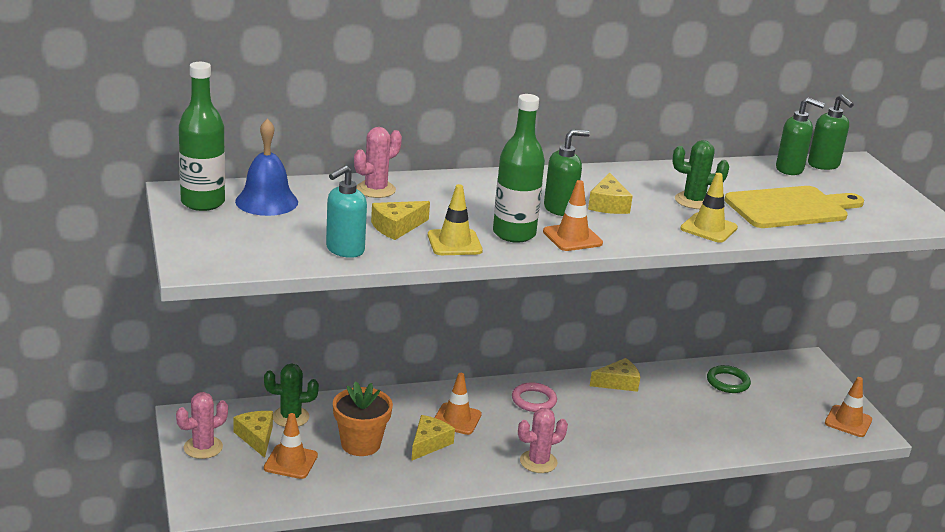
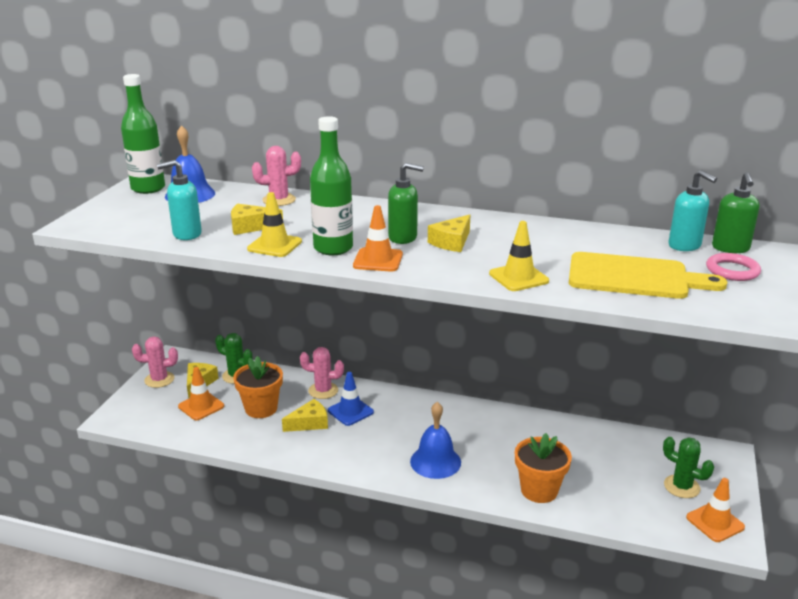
camera: 35 degrees right, 0 degrees up
(456, 419) = (350, 411): orange traffic cone -> blue traffic cone
(534, 400) = (427, 415): pink ring -> pink ring (732, 270)
(538, 462) = (377, 463): pink cactus -> pink cactus (323, 391)
(588, 443) = (435, 461): none -> blue bell
(618, 382) = (515, 421): yellow cheese -> none
(693, 201) = (539, 254): green cactus -> green cactus (681, 487)
(699, 439) = (539, 490): none -> orange flower pot
(728, 382) = (621, 449): green ring -> none
(790, 169) = (685, 246): green soap dispenser -> turquoise soap dispenser

